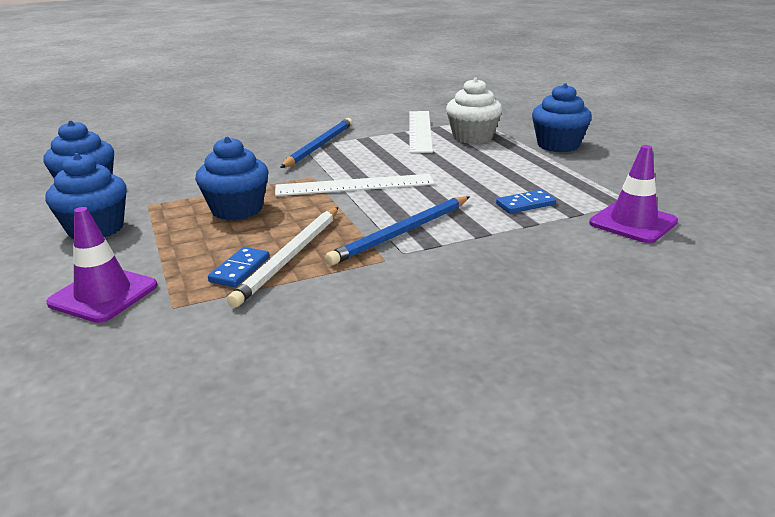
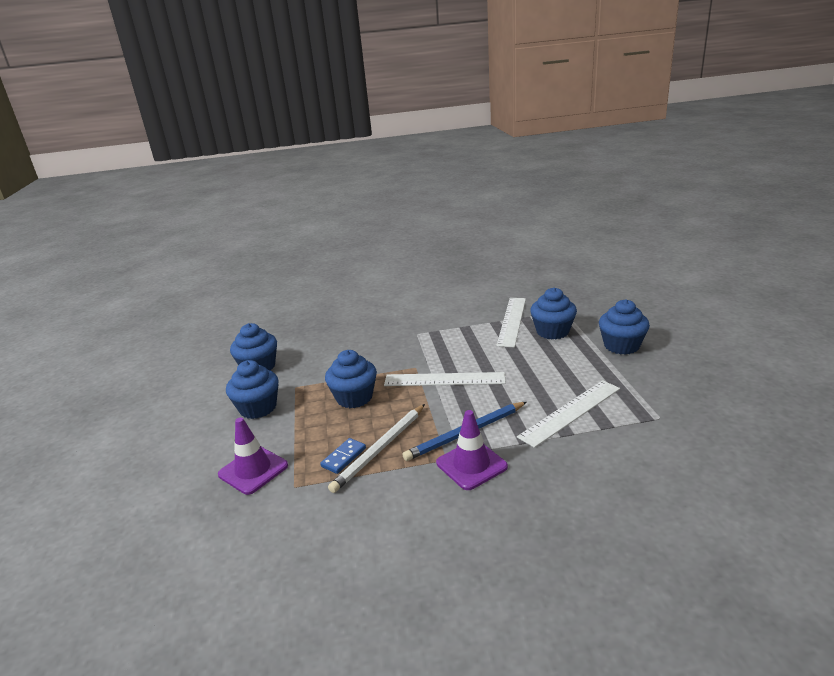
camera: 15 degrees right, 0 degrees up
(319, 146) = (429, 333): blue pencil -> none
(472, 137) = (552, 331): white cupcake -> blue cupcake
(525, 204) = (570, 412): blue domino -> white ruler
(633, 222) = (651, 440): purple traffic cone -> purple traffic cone (471, 465)

